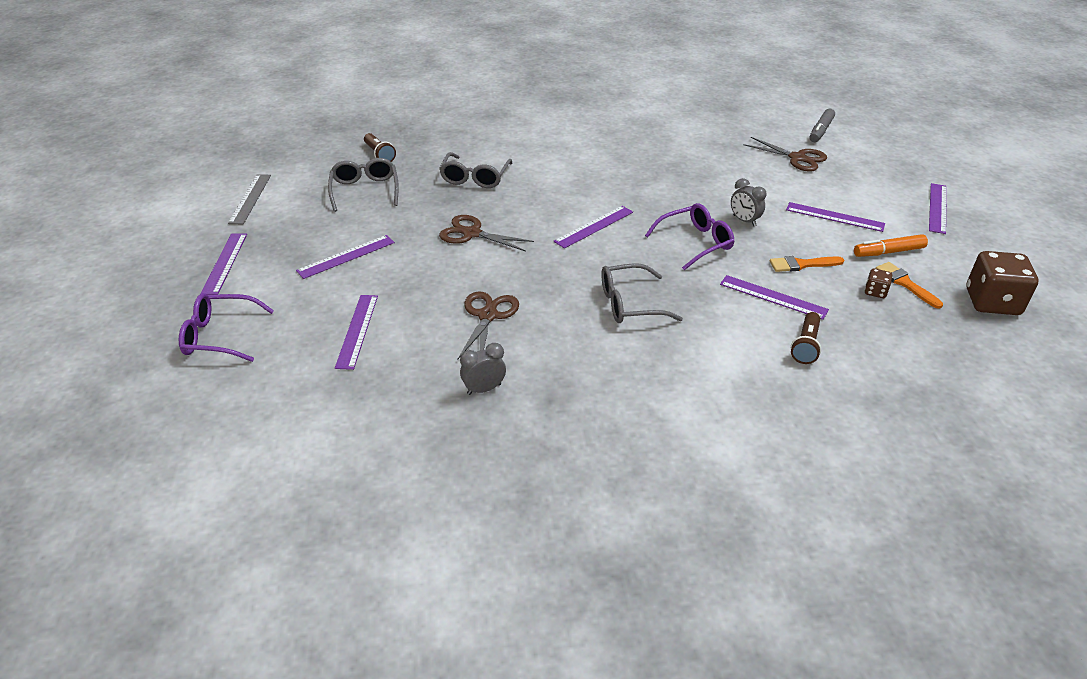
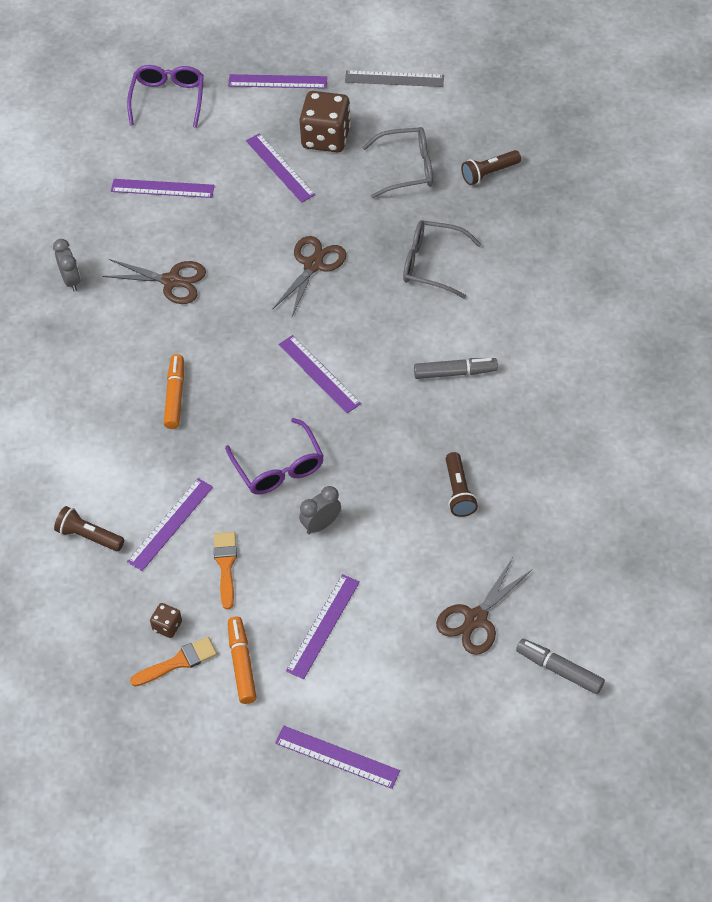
camera: 95 degrees right, 15 degrees up
(585, 167) = (455, 373): none -> grey marker
(630, 304) = (175, 396): grey glasses -> orange marker
(694, 165) = (459, 492): none -> brown flashlight
(992, 302) = (134, 742): brown dice -> brown dice (326, 138)

